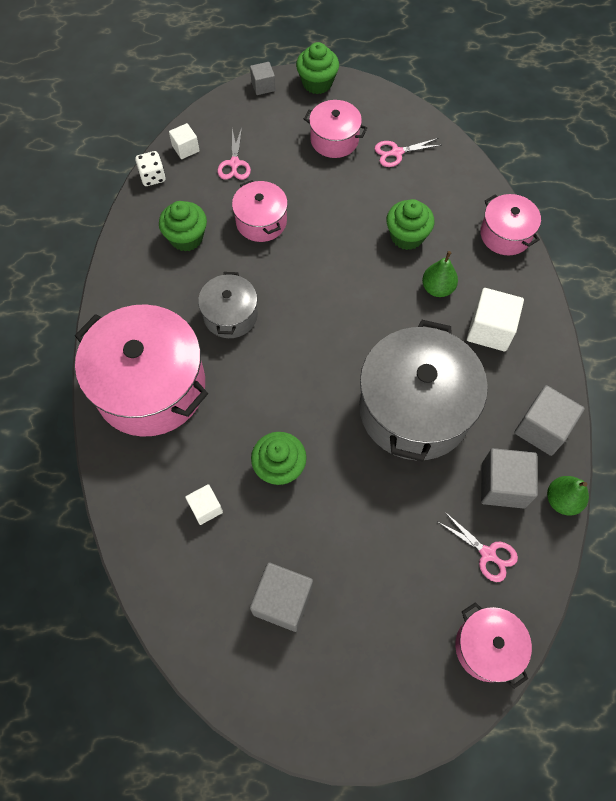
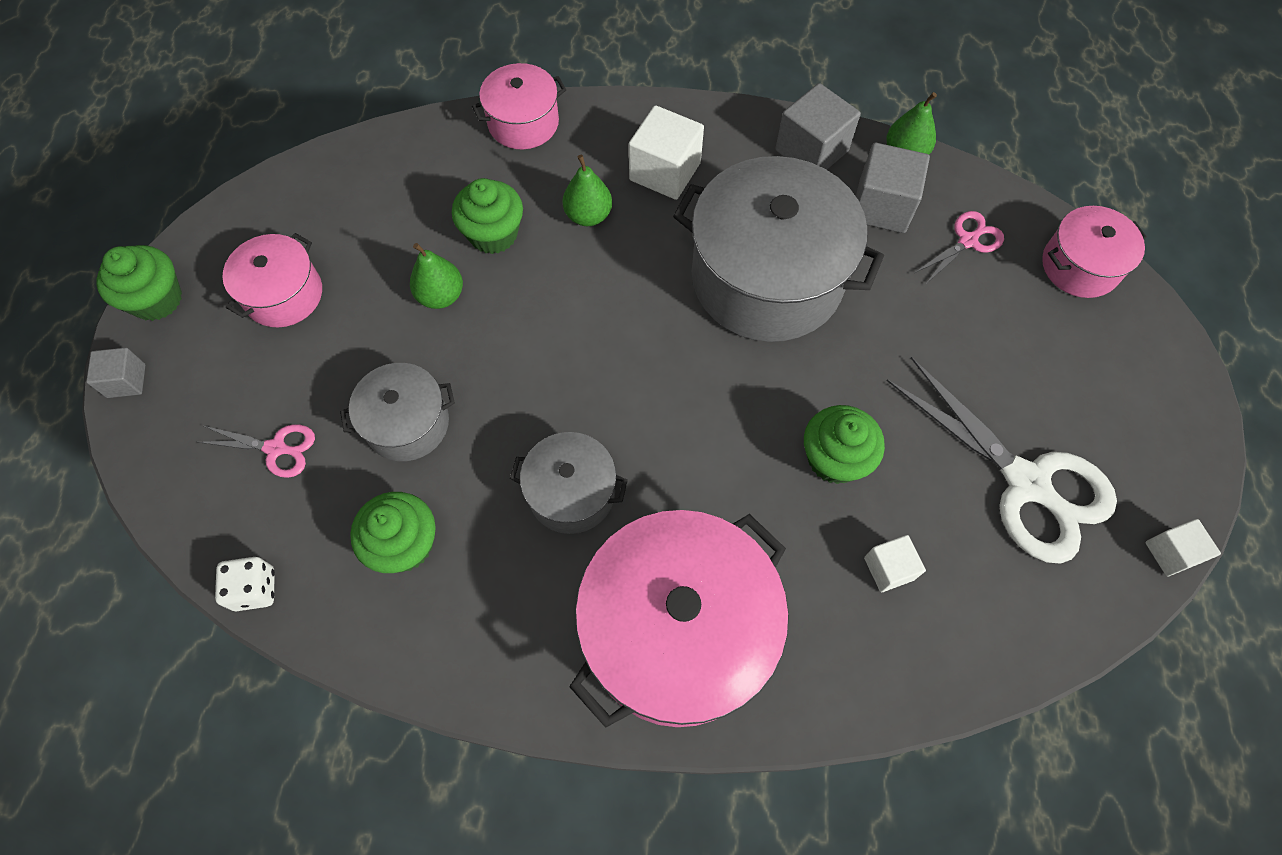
camera: 80 degrees left, 0 degrees up
(185, 148) = (212, 525): white cube -> white cube (1171, 553)
(261, 221) = (407, 424): pink pot -> grey pot
(283, 601) = (1026, 483): grey cube -> white scissors
(352, 218) = (441, 296): none -> green pear
(396, 152) = (340, 218): pink scissors -> none

